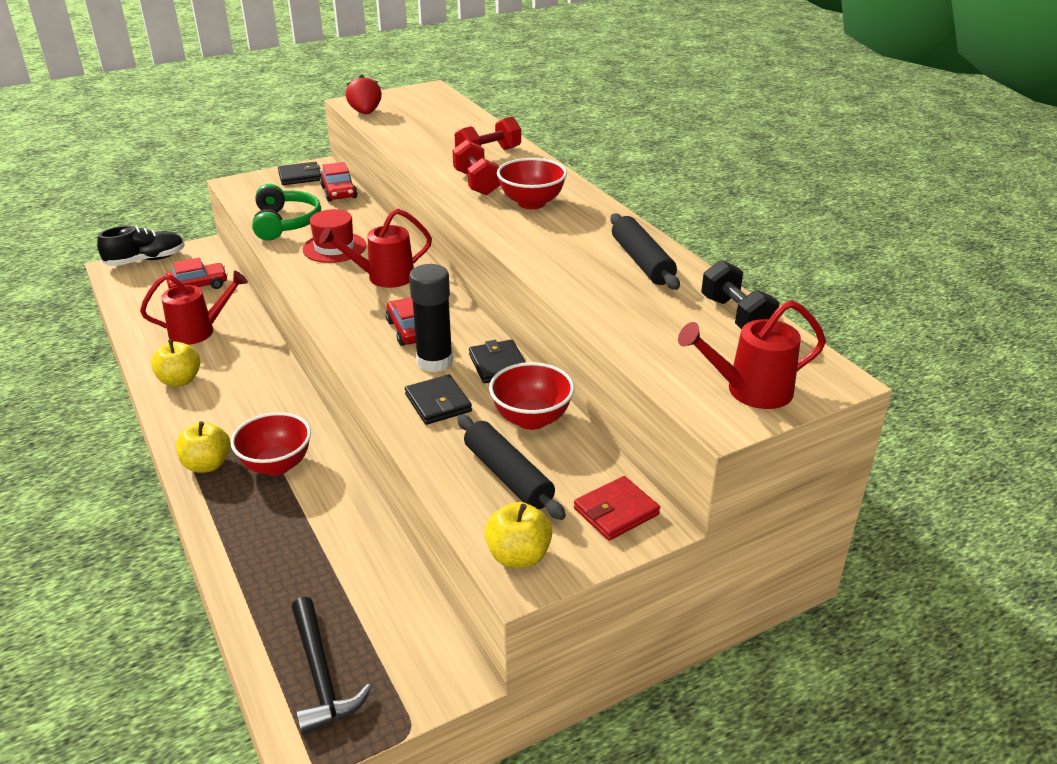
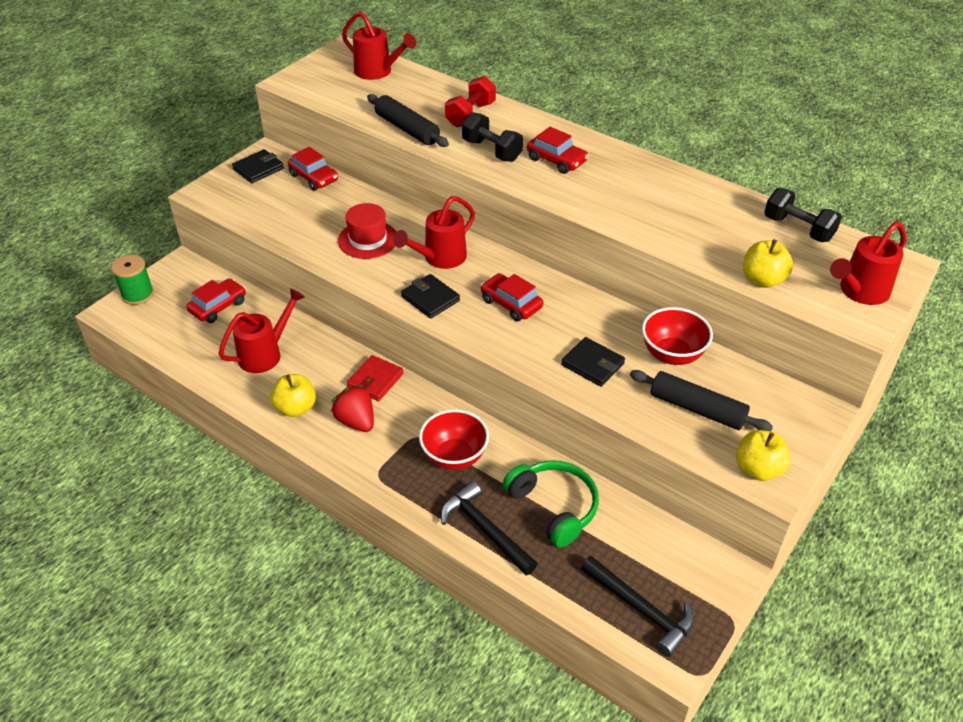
camera: 25 degrees left, 10 degrees up
(146, 260) = (138, 294): black shoe -> green spool
(207, 465) = (396, 477): yellow apple -> yellow apple (762, 280)
(241, 539) = (485, 529): none -> black hammer
(285, 223) = (297, 225): green headphones -> green headphones (553, 507)
(365, 113) = (313, 92): red strawberry -> red strawberry (356, 421)
(435, 362) = (556, 328): black glue stick -> none
(440, 109) = (378, 72): none -> red watering can
(476, 183) = (492, 150): red dumbbell -> black dumbbell
(498, 365) = (607, 314): black wallet -> black wallet (430, 298)
(531, 203) = (556, 160): red bowl -> red car
(616, 511) = (791, 410): red wallet -> red wallet (375, 380)
(642, 261) = (691, 197): black rolling pin -> black rolling pin (407, 129)

